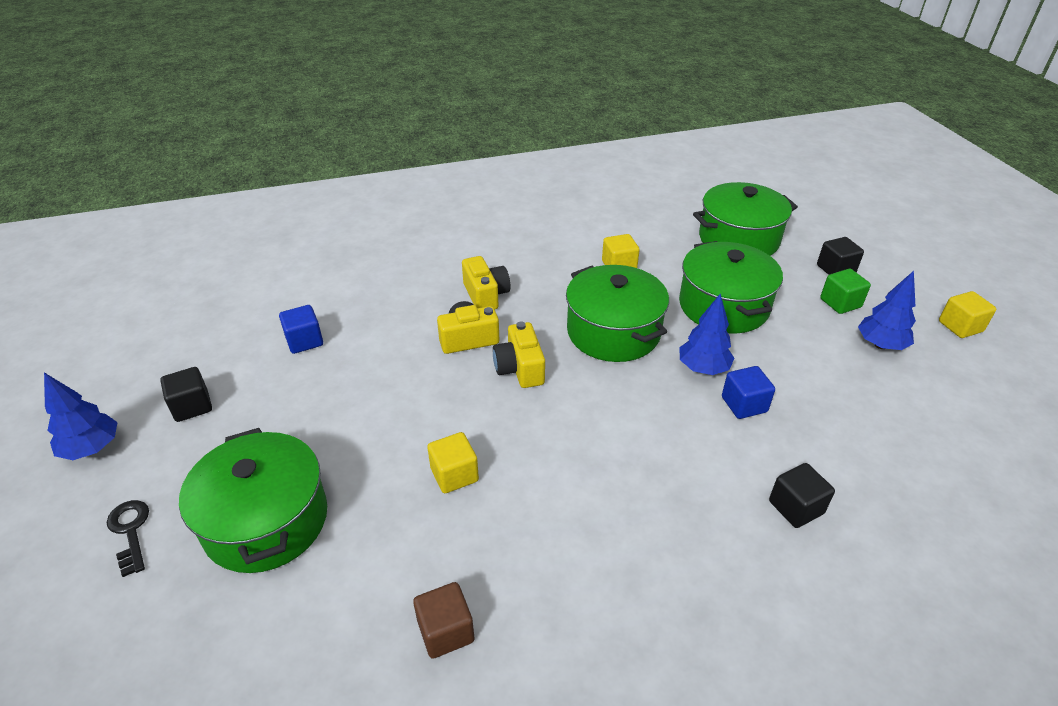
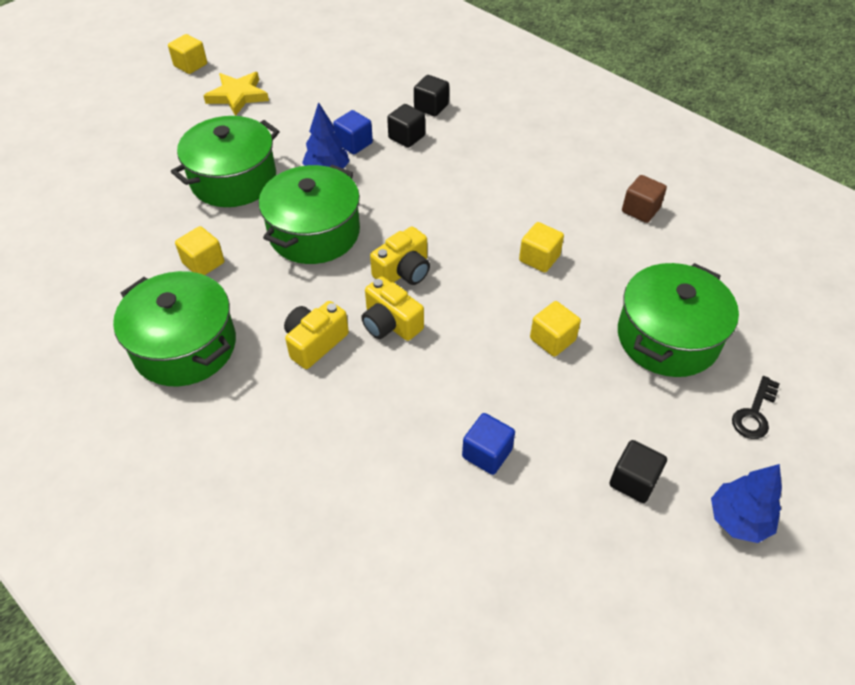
camera: 120 degrees left, 10 degrees up
(354, 430) = (552, 339): none -> yellow cube
(738, 239) = (108, 195): green pot -> green pot (185, 346)
(835, 269) = (137, 130): black cube -> black cube (406, 137)
(840, 303) = (190, 120): green cube -> none
(880, 345) = (238, 96): blue tree -> yellow star

